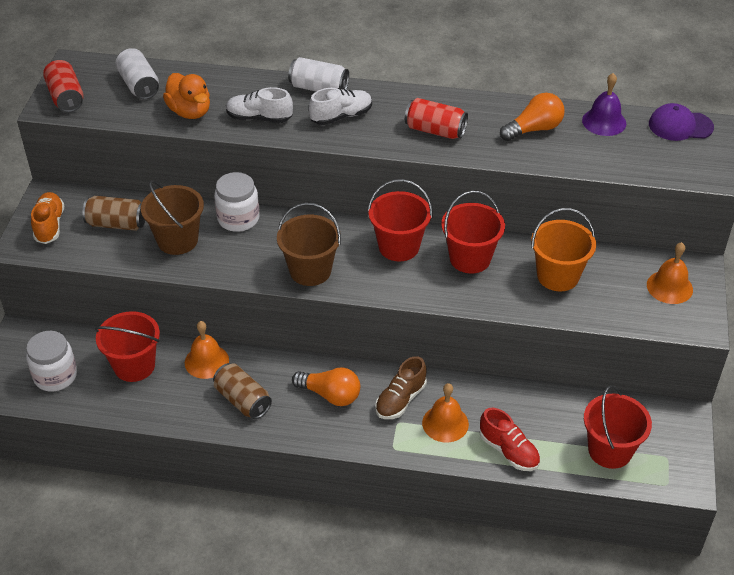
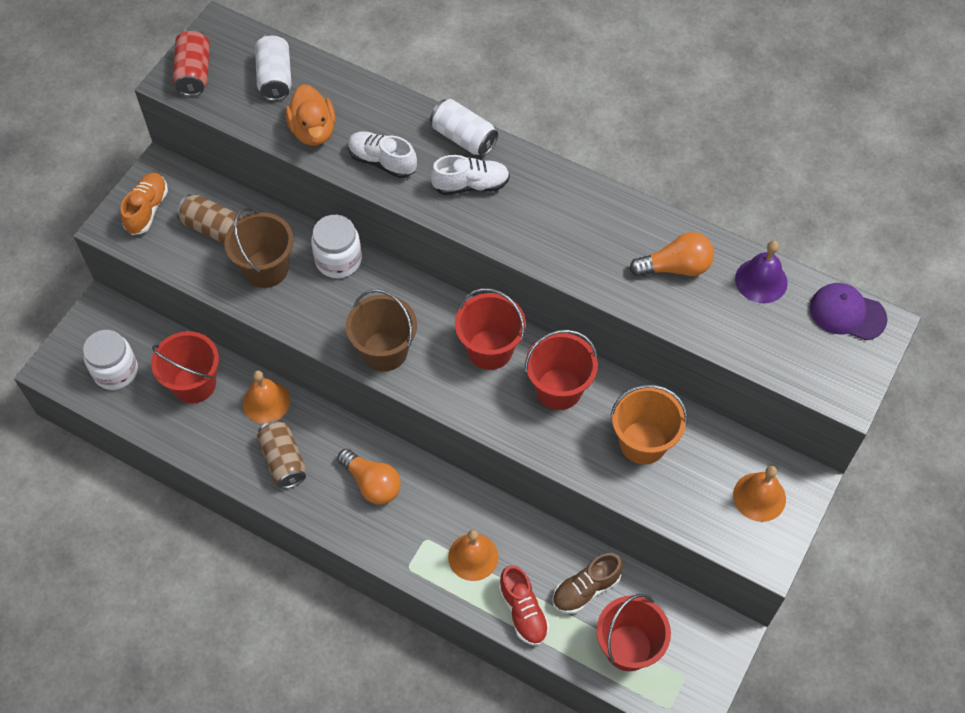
camera: 20 degrees right, 15 degrees up
(400, 400) = (440, 513): brown shoe -> brown shoe (586, 589)
(435, 130) = (564, 236): red can -> none

